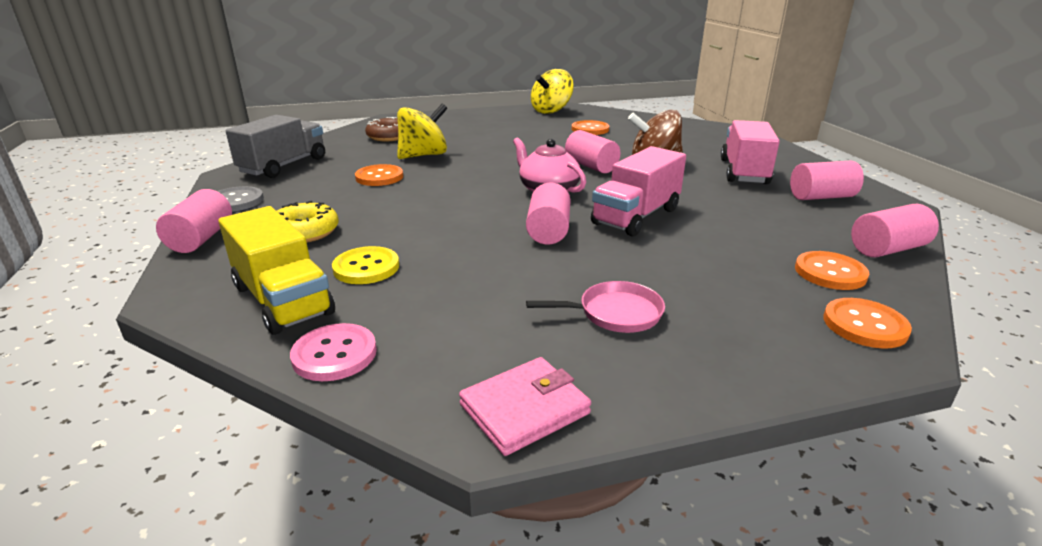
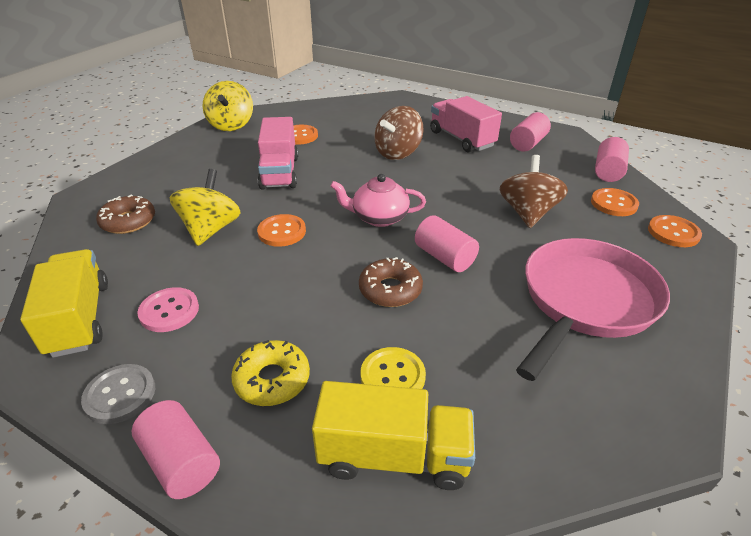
camera: 45 degrees left, 10 degrees up
(284, 166) = (79, 318): grey truck -> yellow truck
(334, 354) = (517, 464): pink button -> pink button (169, 311)
(379, 177) = (217, 277): orange button -> orange button (282, 232)
(465, 228) = (390, 290): none -> brown donut
(524, 409) = (661, 404): pink wallet -> none
(591, 166) = (366, 177): pink cylinder -> none
(615, 313) = (585, 301): pink pan -> pink pan, size x2.18
(636, 216) = (470, 212): pink truck -> pink truck (280, 172)
(697, 239) = (528, 213): none -> brown spinning top

